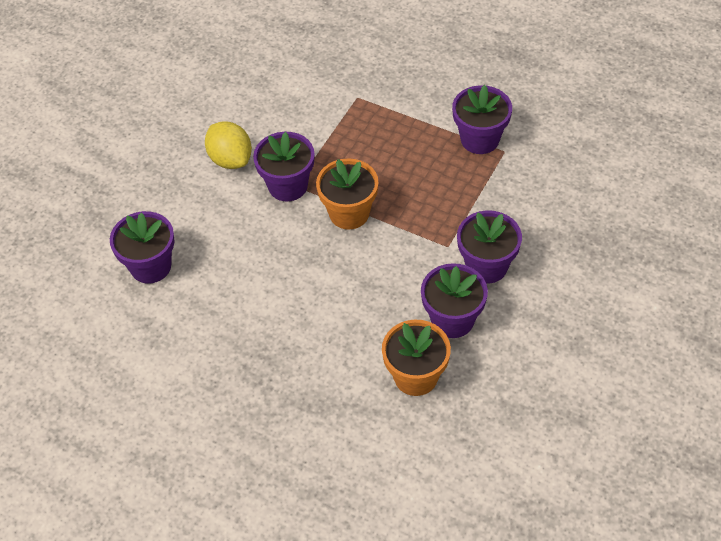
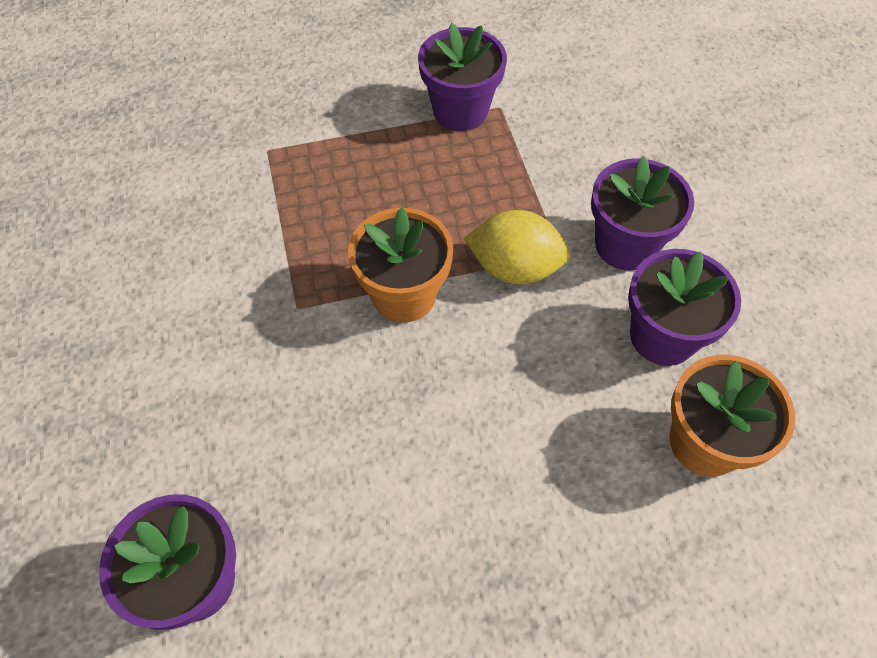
camera: 45 degrees left, 5 degrees up
(230, 159) = (171, 333): yellow lemon -> yellow lemon (514, 268)
(288, 186) = (288, 315): purple flower pot -> none

